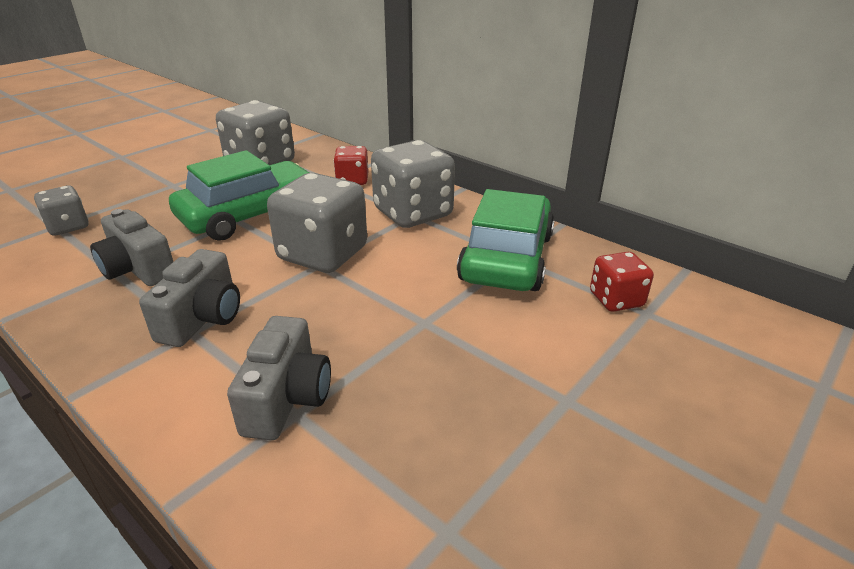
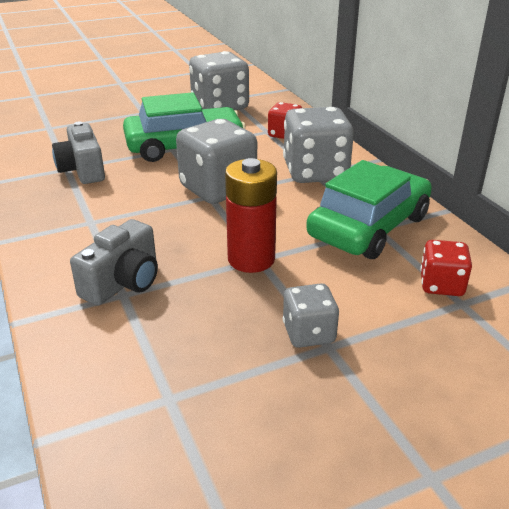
camera: 25 degrees right, 0 degrees up
(68, 227) = (56, 130): grey dice -> grey dice (308, 333)
(203, 318) = (103, 214): grey camera -> none
(416, 325) = (251, 259): none -> red battery

